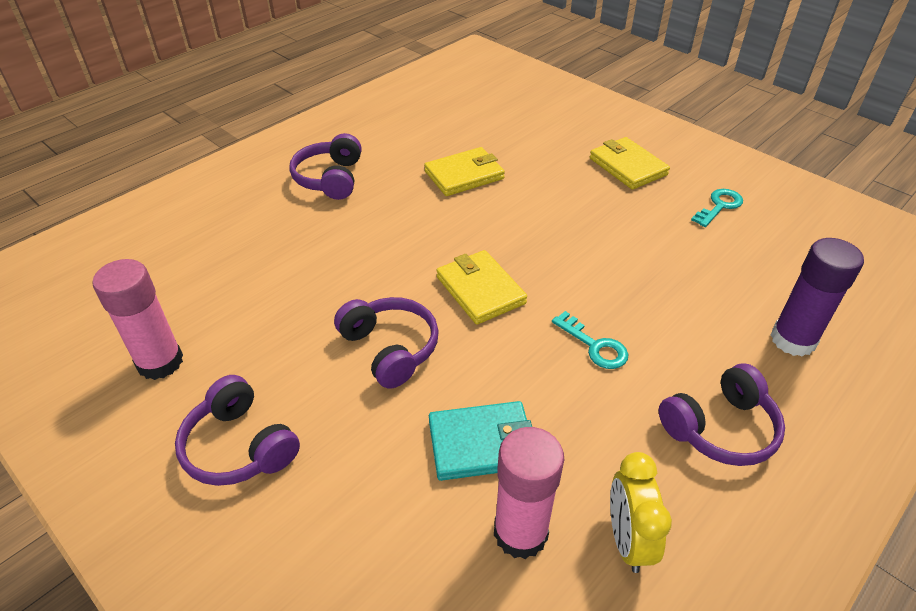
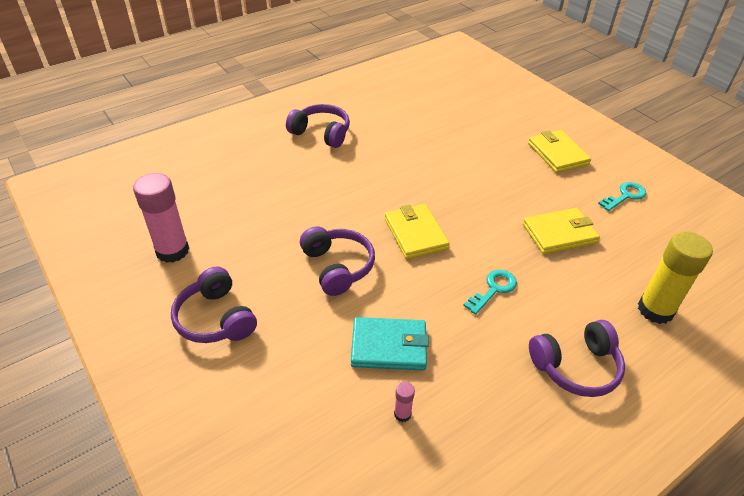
camera: 10 degrees right, 0 degrees up
(330, 178) = (321, 133): purple headphones -> purple headphones turned 105 degrees clockwise
(464, 175) = (424, 144): yellow wallet -> yellow wallet (559, 233)
(520, 532) = (402, 414): pink glue stick -> pink glue stick, size x0.43
(595, 346) = (493, 289): turquoise key -> turquoise key turned 105 degrees counterclockwise
(627, 539) = (481, 433): yellow clock -> none
(793, 340) = (655, 310): purple glue stick -> yellow glue stick

